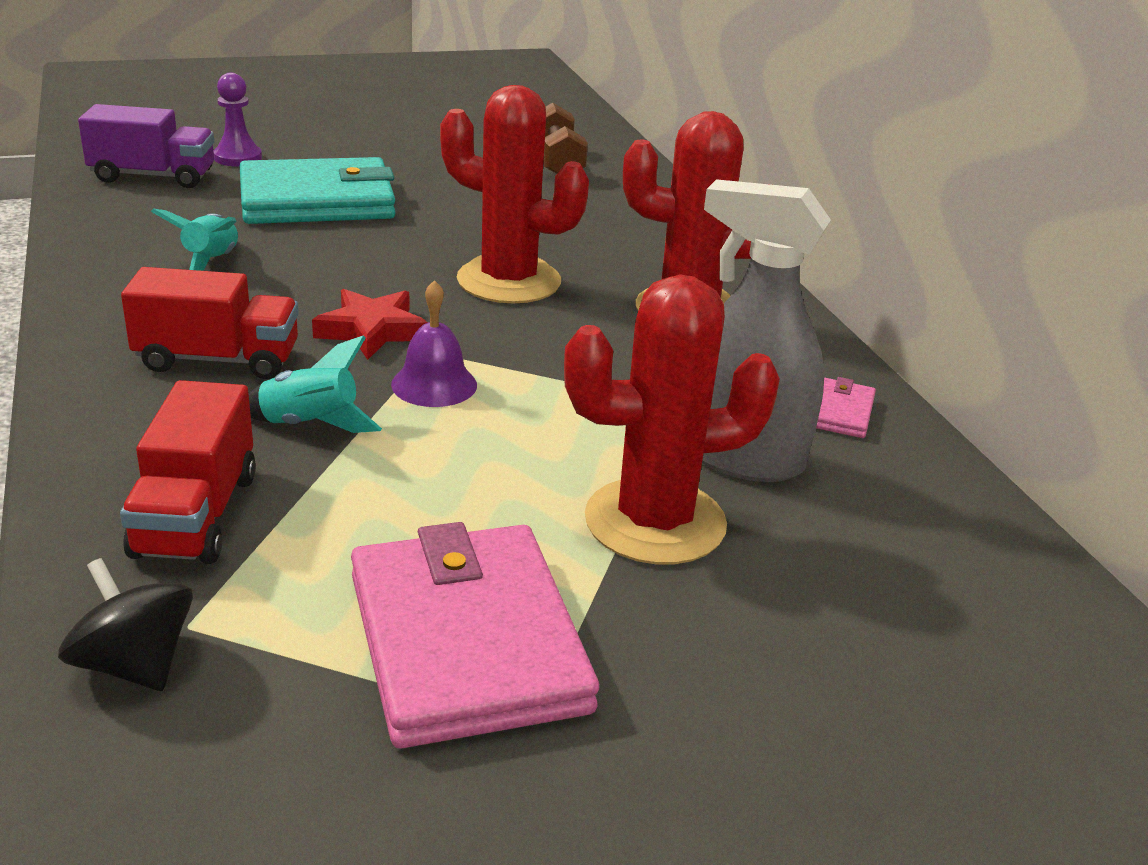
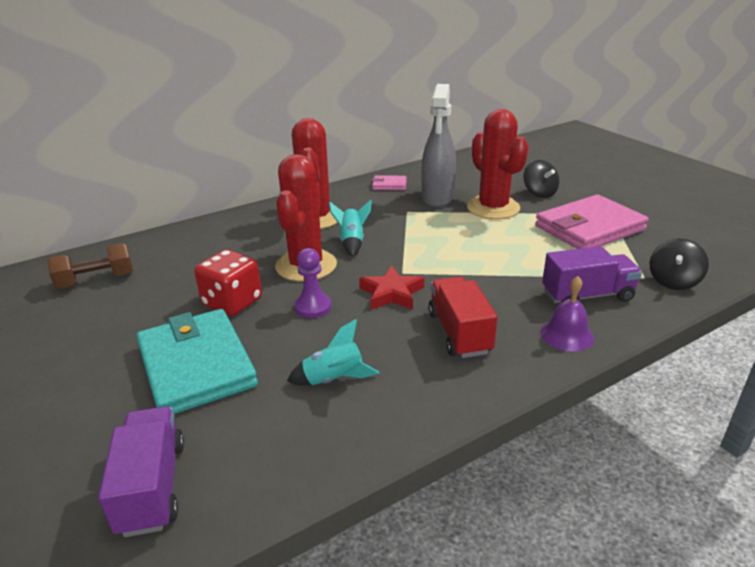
camera: 100 degrees left, 0 degrees up
(195, 515) = (587, 296): red truck -> purple truck
(238, 158) = (90, 445): purple pawn -> purple pawn (313, 307)
(310, 425) = (496, 287): turquoise rocket -> turquoise rocket (352, 242)
(434, 384) = (434, 265): purple bell -> purple bell (567, 335)
(440, 226) = (232, 302): none -> red dice
(726, 634) = (539, 193): none -> black spinning top

